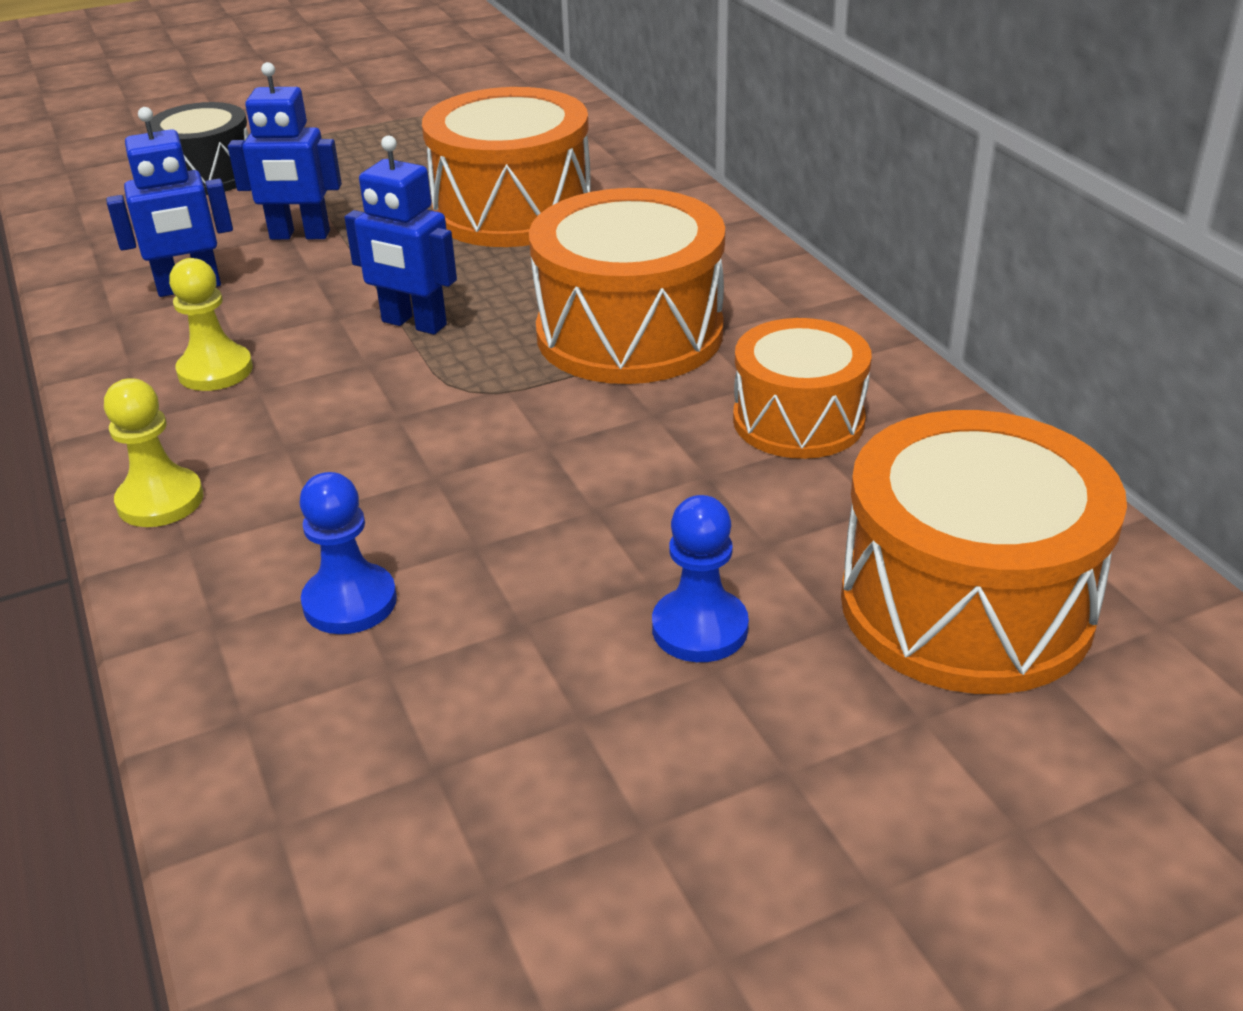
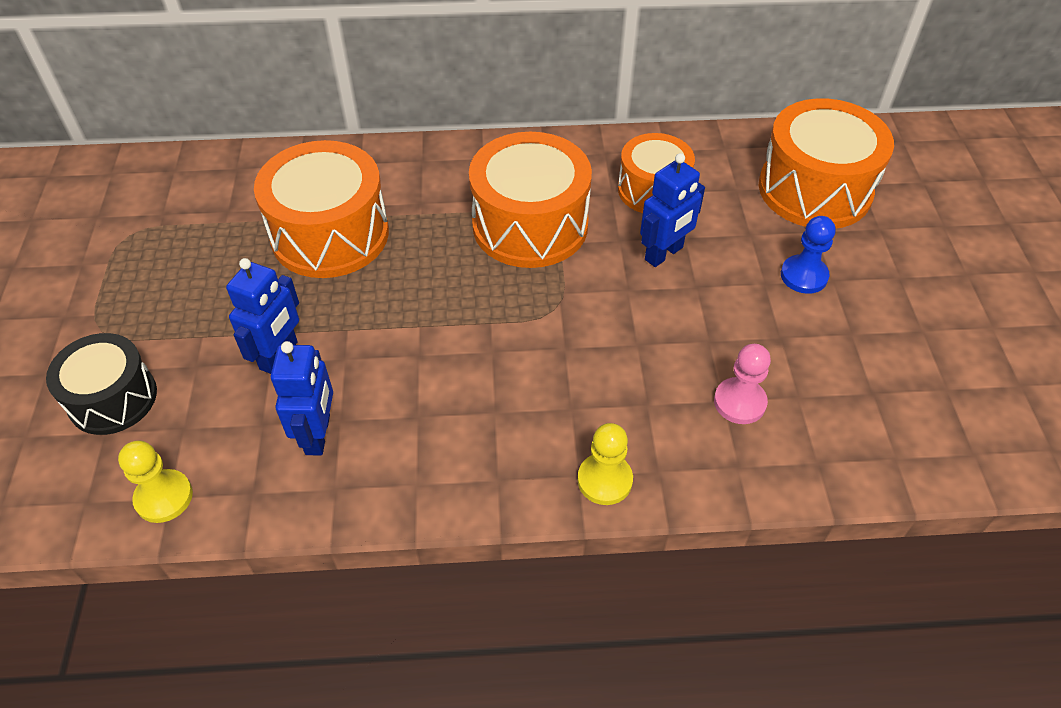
camera: 70 degrees left, 15 degrees up
(215, 371) = (456, 433): yellow pawn -> yellow pawn (164, 497)
(350, 602) = (739, 402): blue pawn -> pink pawn
(413, 324) = (457, 318): blue robot -> blue robot (664, 254)

